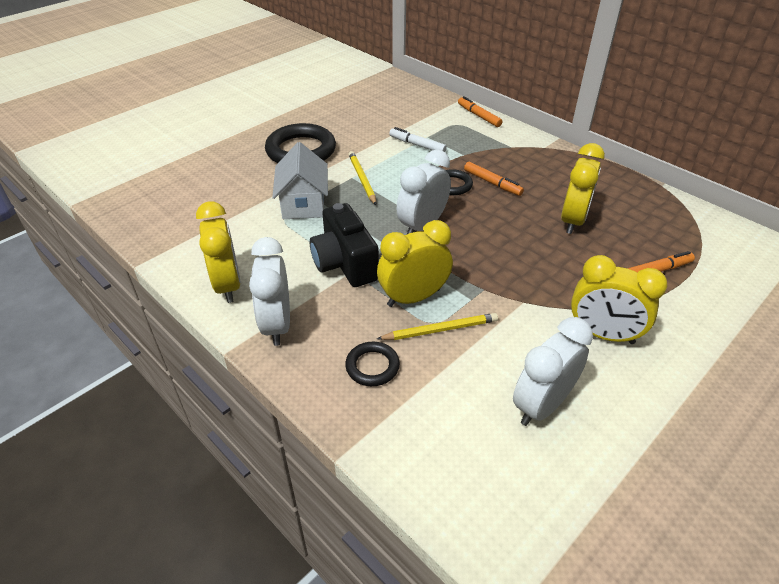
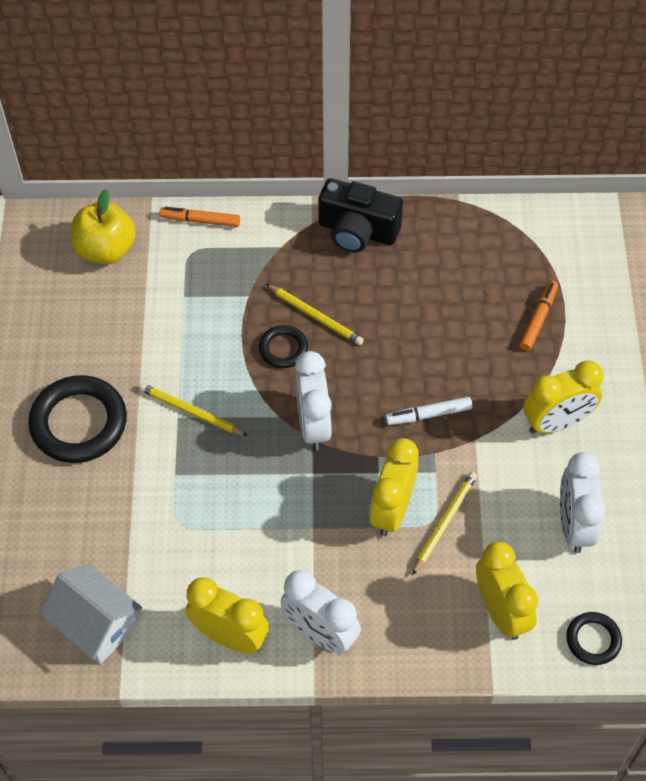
camera: 45 degrees left, 15 degrees up
(303, 204) = (175, 490): white house -> white house (96, 625)
(345, 263) = (298, 525): black camera -> black camera (357, 231)
(372, 366) = (434, 600): black ring -> black ring (593, 640)
(413, 102) = (106, 250): none -> yellow apple
(417, 145) = (188, 318): white marker -> white marker (428, 414)
(492, 183) = (315, 316): orange marker -> yellow pencil
(573, 220) = (428, 310): yellow clock -> yellow clock (501, 611)

